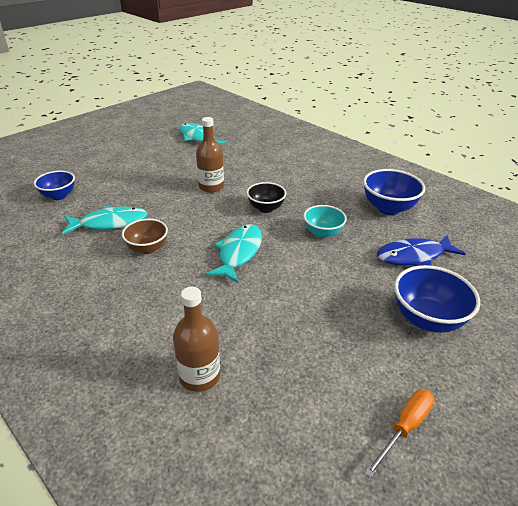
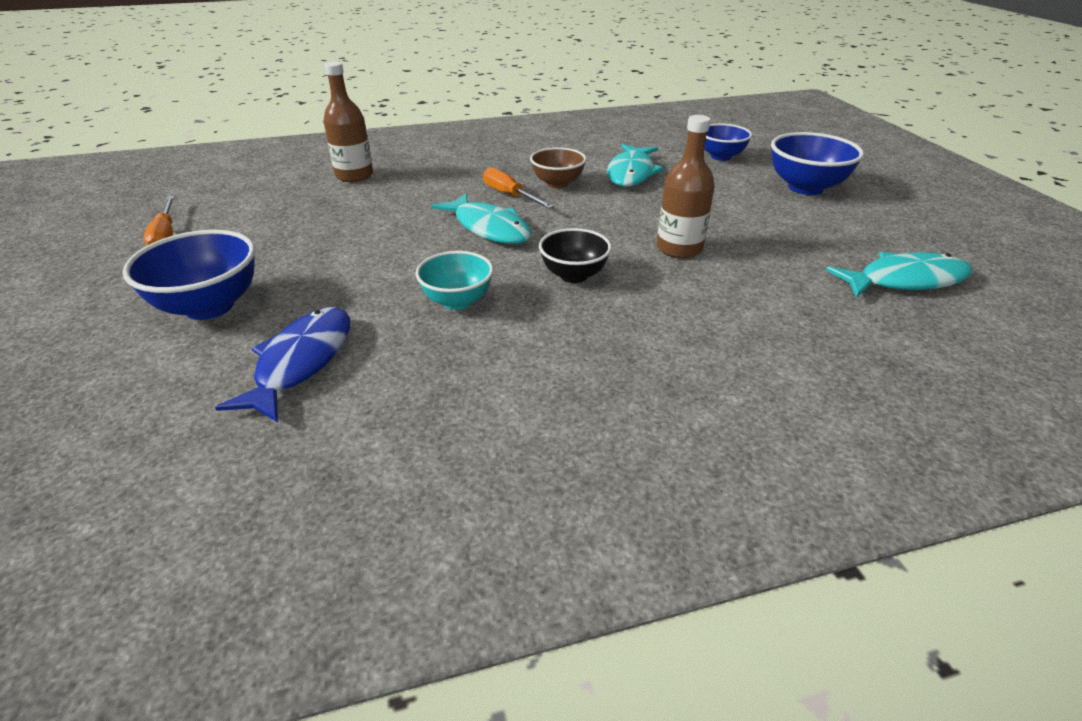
camera: 120 degrees right, 0 degrees up
(182, 262) = (510, 195): none -> orange screwdriver
(388, 208) = (444, 411): blue bowl -> blue bowl (805, 188)

